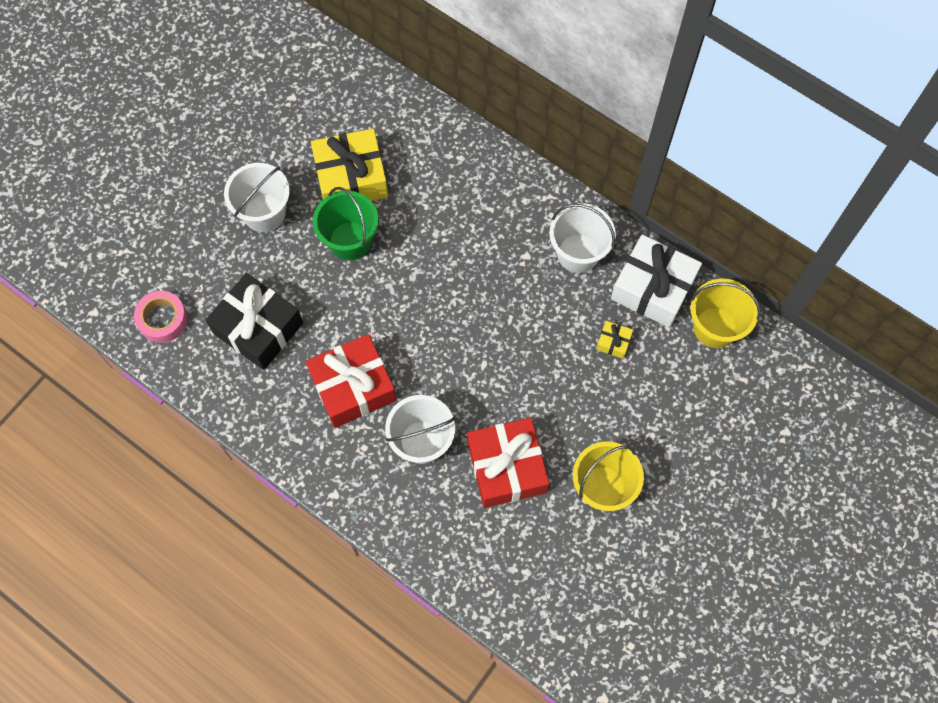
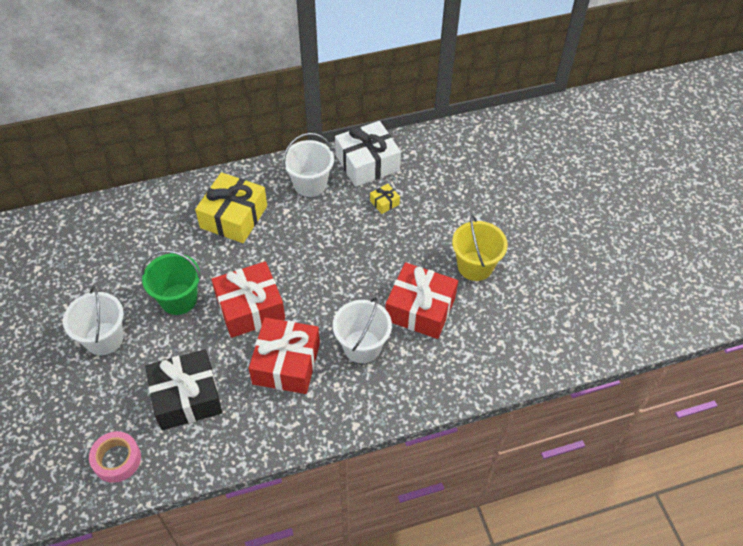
camera: 55 degrees left, 15 degrees down
(351, 178) = (134, 270): yellow gift -> yellow gift (234, 217)
(388, 310) = (250, 307): none -> red gift
(714, 327) = (418, 150): yellow bucket -> none

